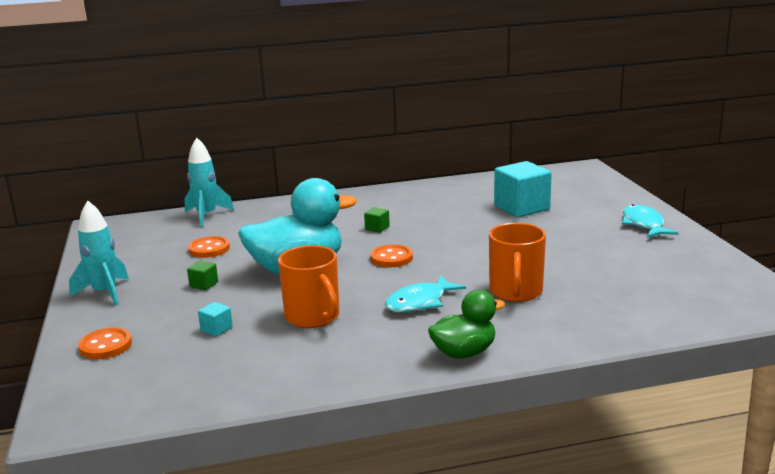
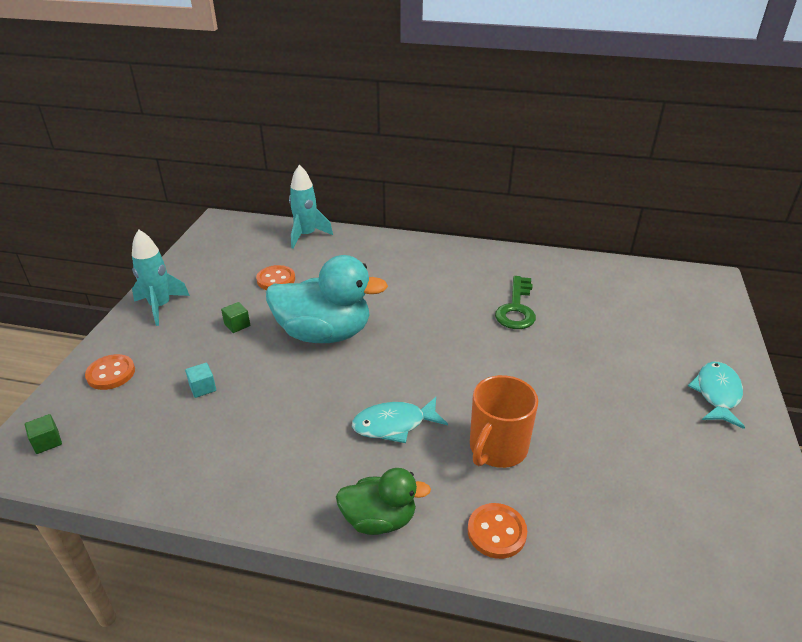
camera: 25 degrees right, 15 degrees up
(313, 317) = (288, 405): orange mug -> none
(377, 228) = (434, 301): green cube -> green cube (47, 442)
(391, 258) = (416, 349): orange button -> orange button (496, 532)
(451, 216) = (516, 308): none -> green key
(521, 208) = (597, 319): turquoise cube -> none

